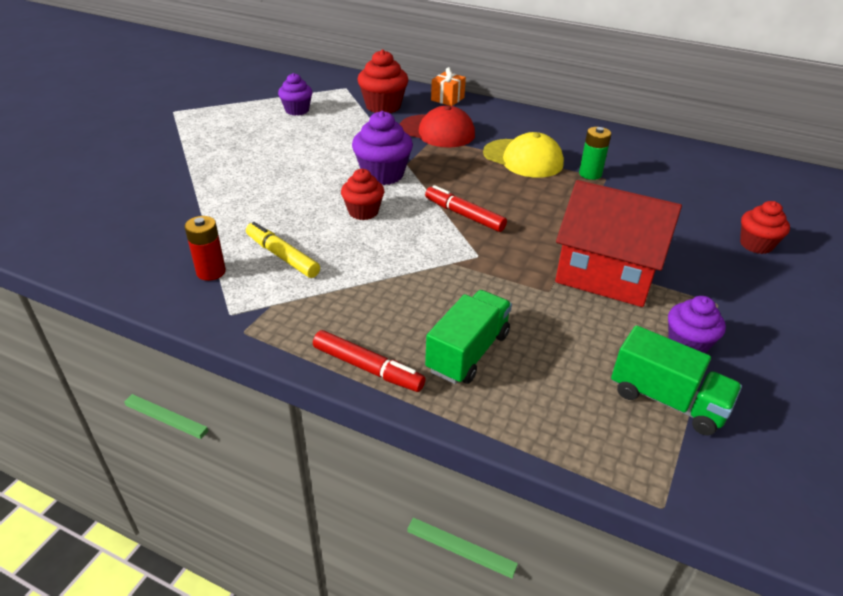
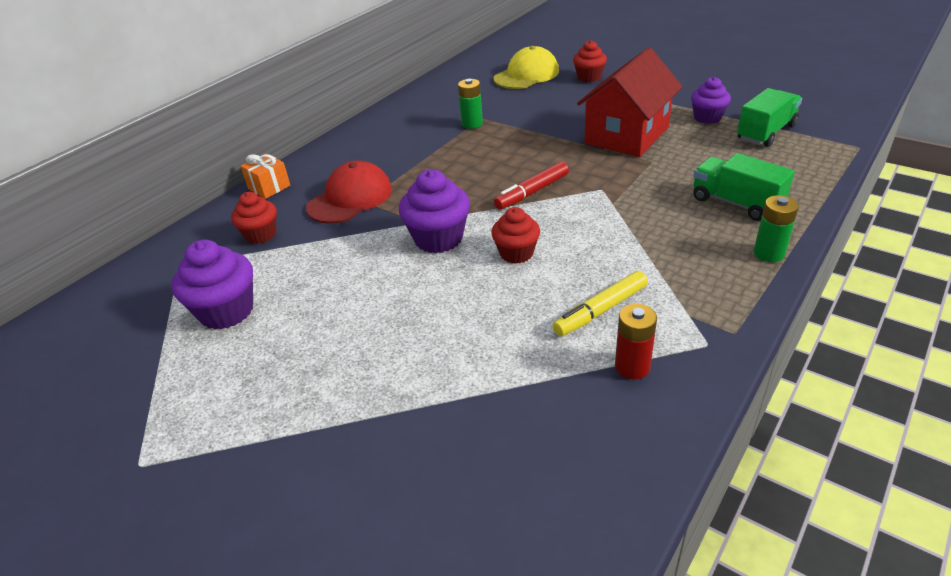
camera: 75 degrees left, 0 degrees up
(297, 110) = (226, 311): purple cupcake -> purple cupcake, size x1.51
(367, 368) = (769, 253): red marker -> green battery
(383, 106) = (261, 235): red cupcake -> red cupcake, size x0.66
(523, 159) = (432, 153): yellow cap -> yellow cap (526, 75)

